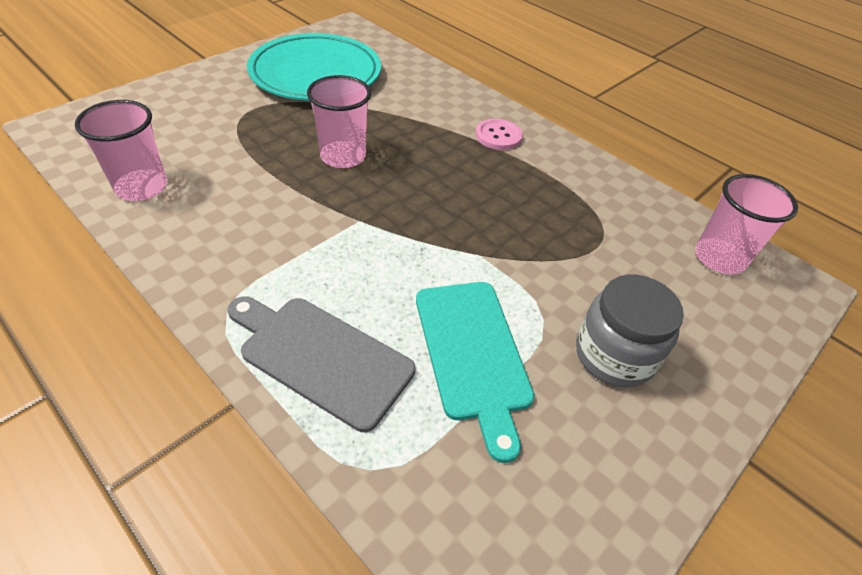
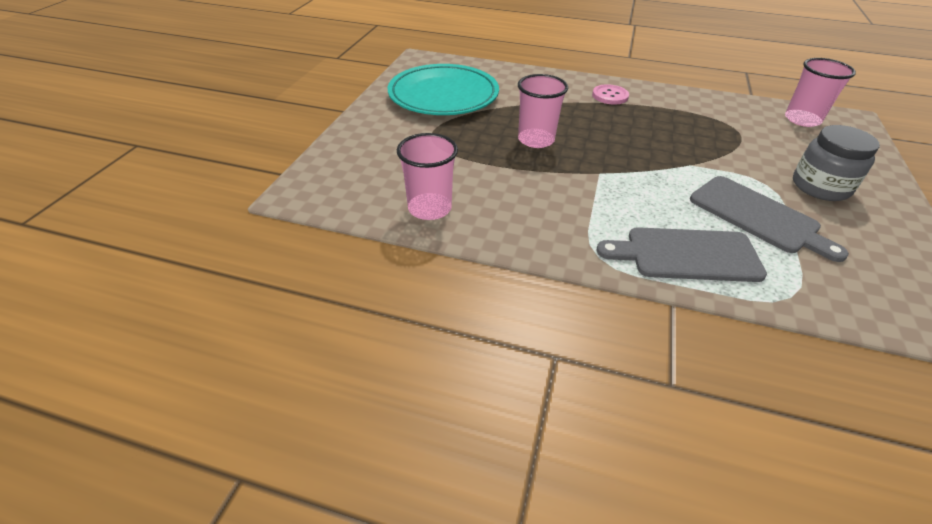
camera: 25 degrees left, 5 degrees down
(473, 353) = (758, 216): turquoise cutting board -> grey cutting board

